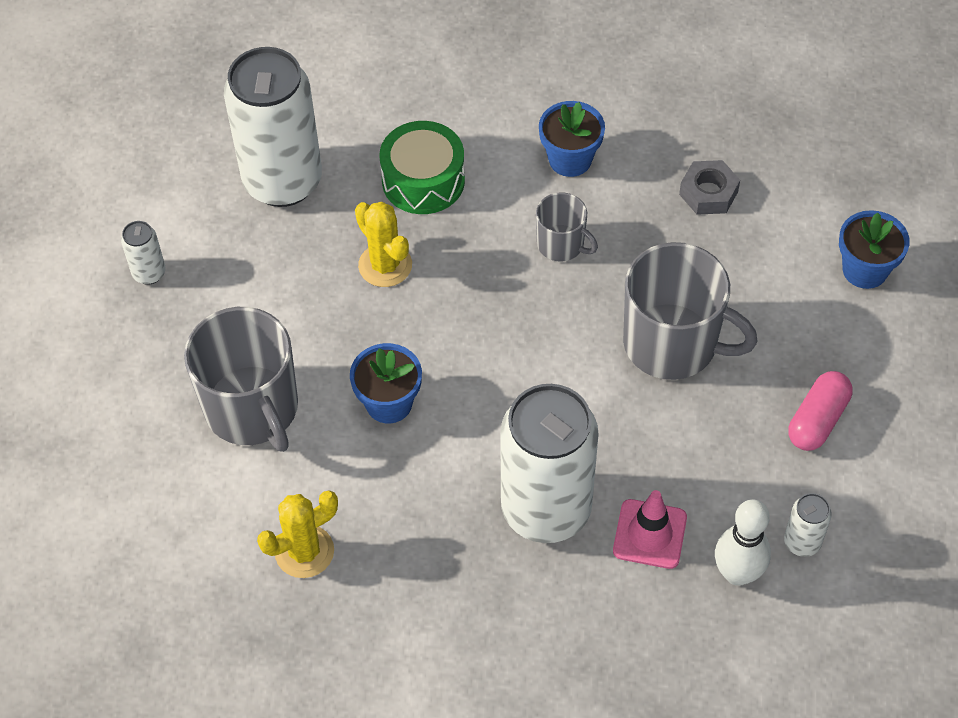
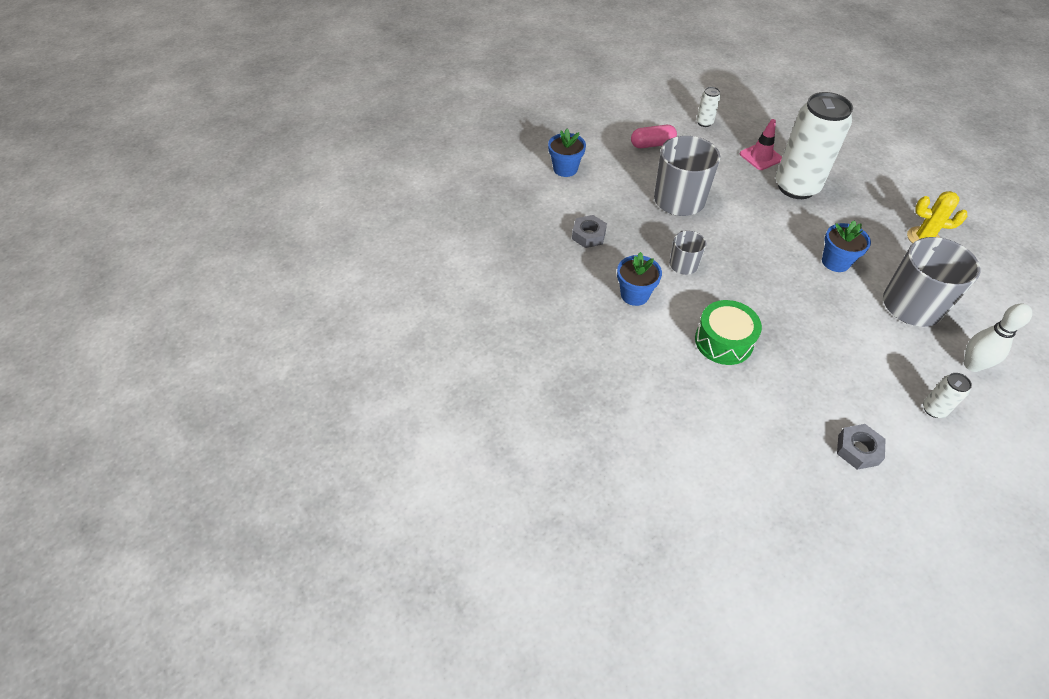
camera: 135 degrees left, 5 degrees down
(200, 167) = (858, 450): none -> grey nut
(283, 181) = (808, 401): white can -> none
(385, 265) = (785, 317): yellow cactus -> none
(737, 573) = (739, 130): white bowling pin -> white bowling pin (972, 365)

